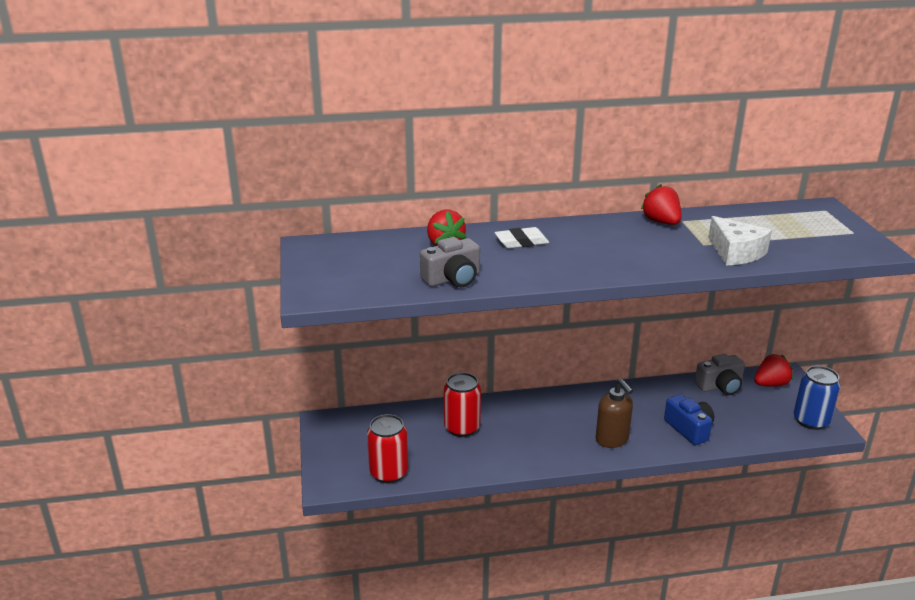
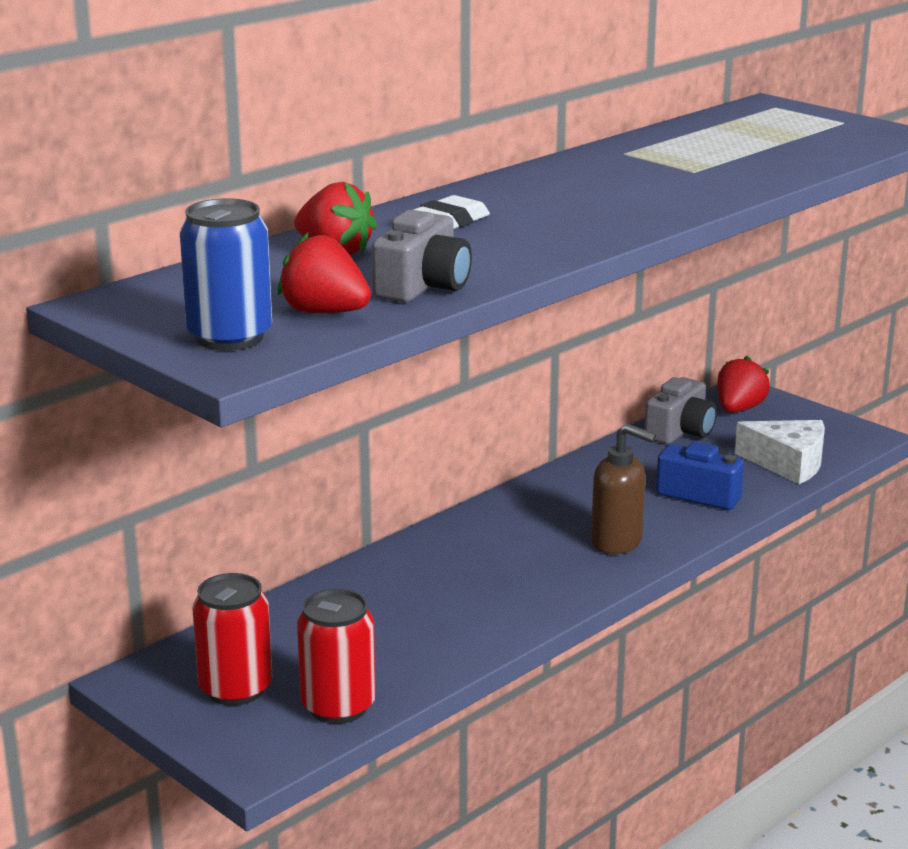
camera: 35 degrees left, 5 degrees down
(462, 428) = (382, 605): red can -> red can (235, 689)
(661, 222) = (600, 160): red strawberry -> red strawberry (324, 312)
(735, 252) = (746, 170): white cheese -> white cheese (788, 463)
(811, 421) = (832, 435): blue can -> blue can (230, 337)

